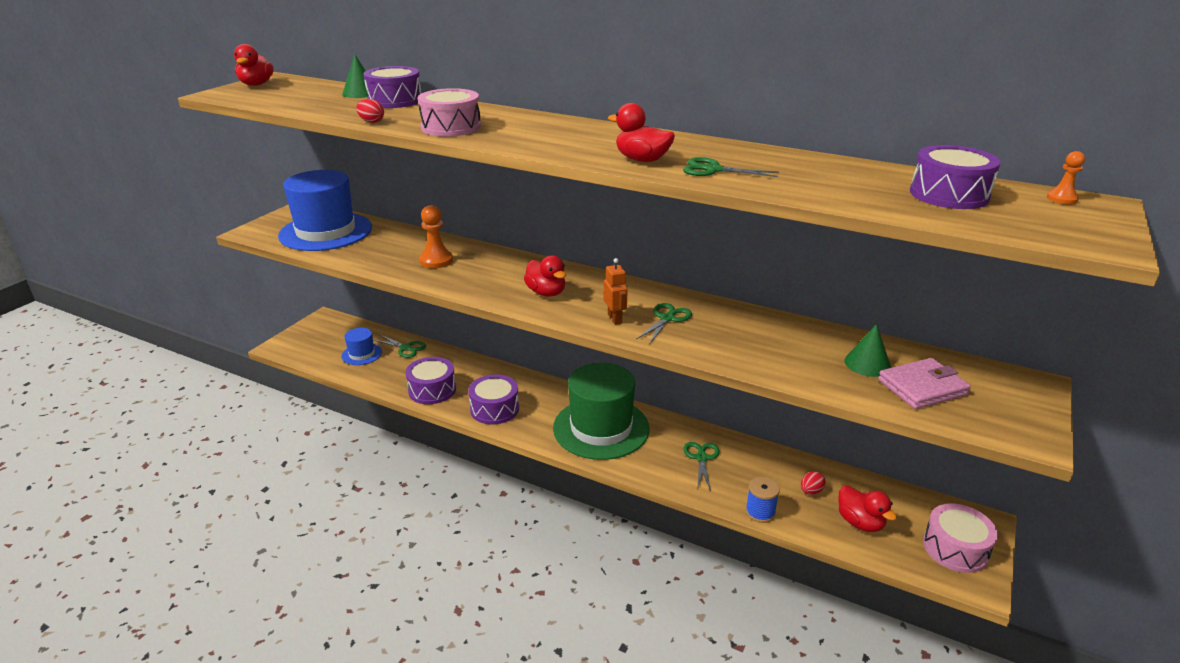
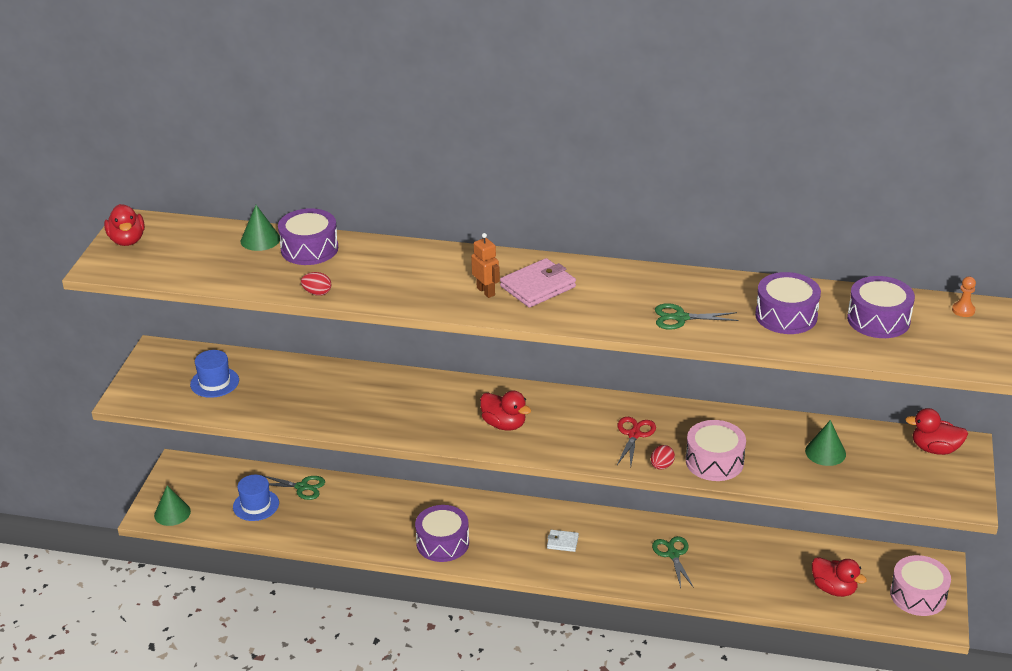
camera: 15 degrees left, 5 degrees up
(295, 348) = (172, 513): none -> green cone
(326, 232) = (214, 382): blue hat -> blue hat, size x0.47
(432, 390) = (363, 534): purple drum -> purple drum (786, 316)
(436, 261) = (366, 402): orange pawn -> none
(451, 127) = (404, 289): pink drum -> pink drum (714, 461)
(601, 428) = (562, 542): green hat -> white wallet
(615, 319) = (586, 444): orange robot -> orange robot (486, 291)
(642, 160) = (613, 313): red duck -> red duck (935, 449)
(667, 318) = (634, 435): green scissors -> red scissors
(760, 512) = (744, 598): blue spool -> none
(811, 491) = (783, 567): red egg -> red egg (661, 466)
(922, 387) = (875, 469): pink wallet -> pink wallet (538, 287)

